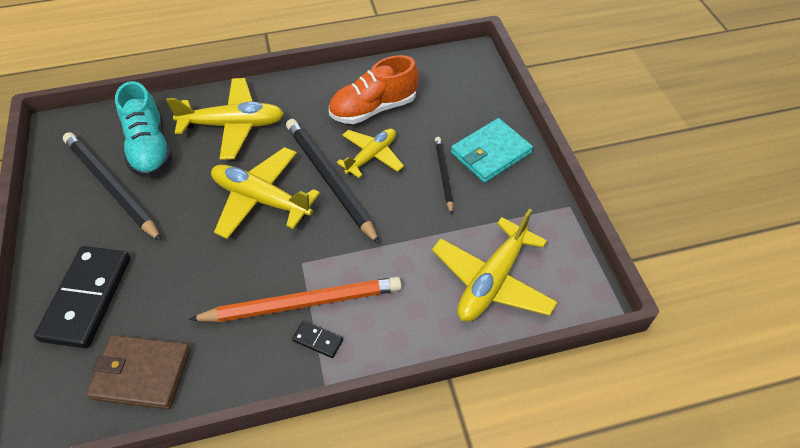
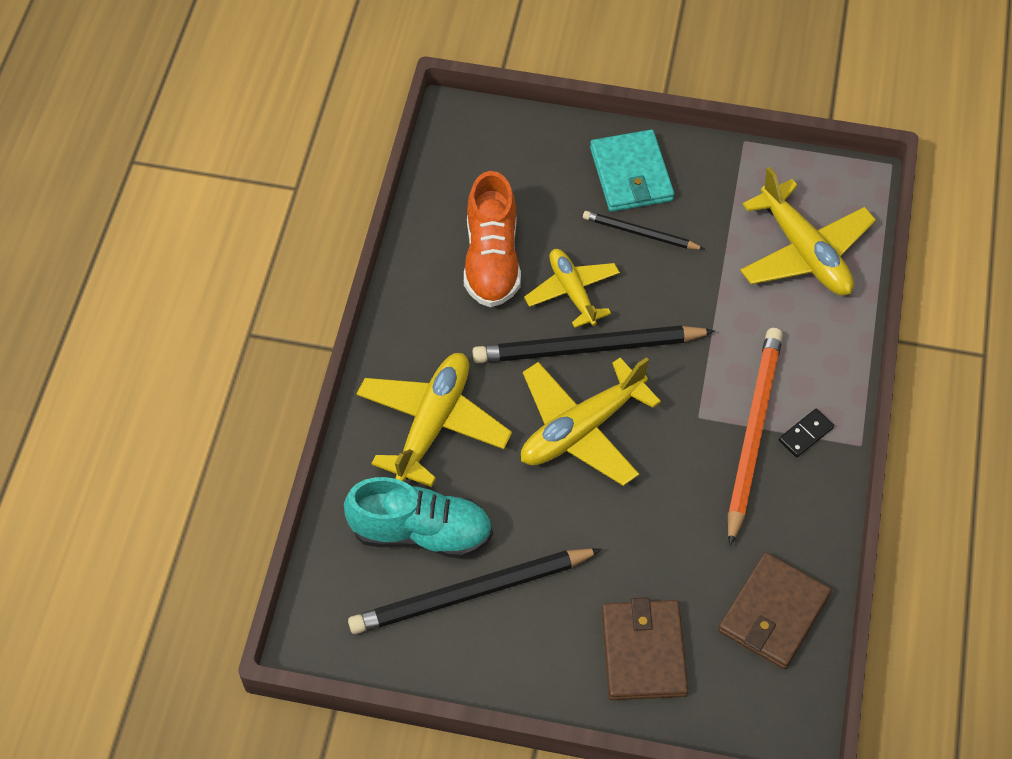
camera: 65 degrees left, 5 degrees up
(87, 298) = (643, 652): black domino -> brown wallet

